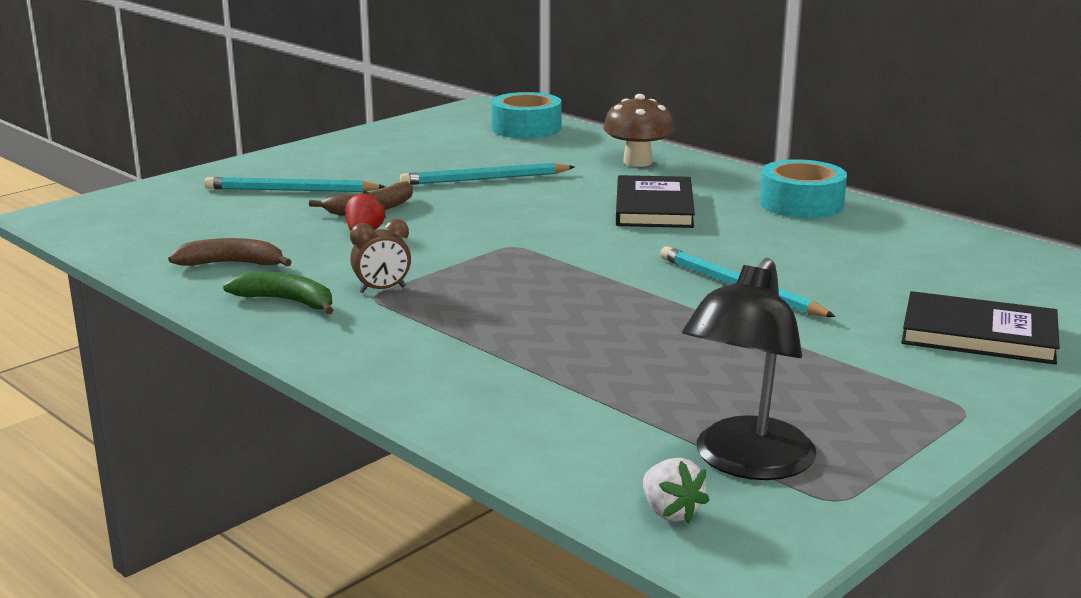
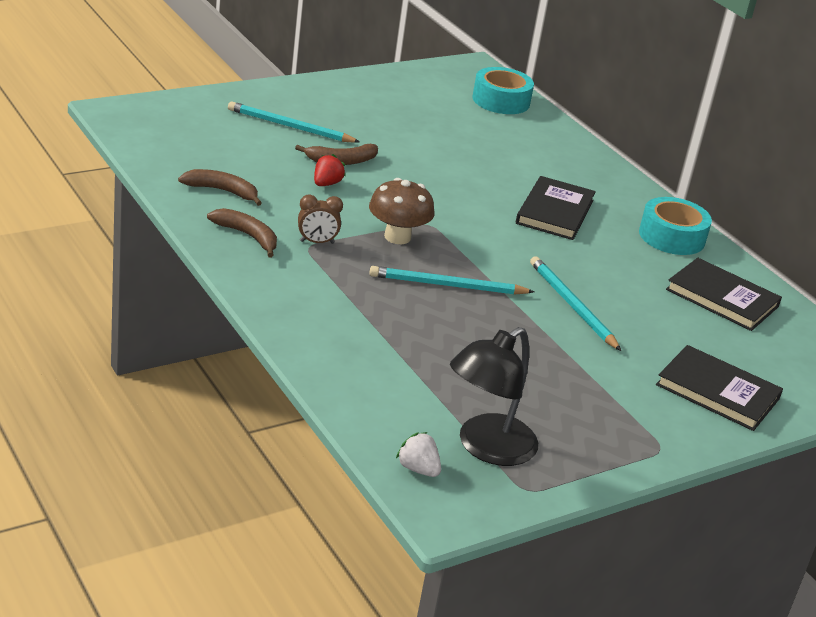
camera: 10 degrees right, 10 degrees up
(287, 301) = (248, 236): green banana -> brown banana
(484, 179) = (440, 150): turquoise pencil -> turquoise pencil (447, 285)
(637, 162) = (569, 160): brown mushroom -> brown mushroom (397, 237)
(670, 512) = (418, 469): white strawberry -> white strawberry turned 150 degrees clockwise
(903, 246) = (722, 298): none -> black book

